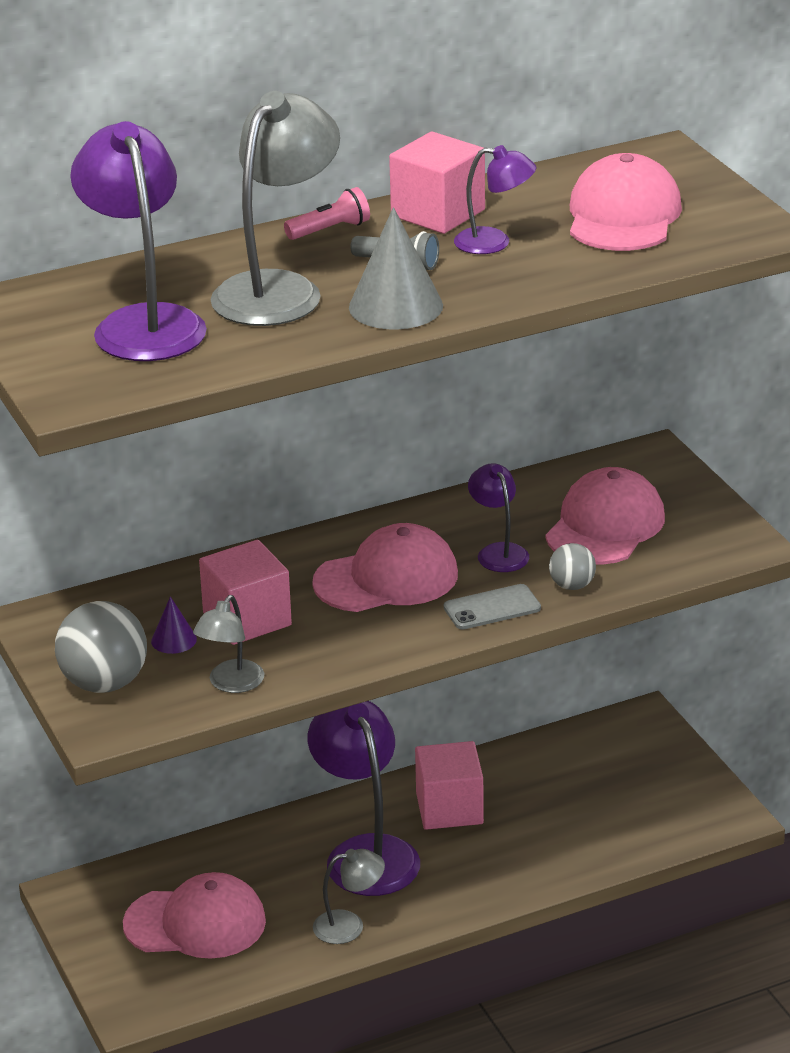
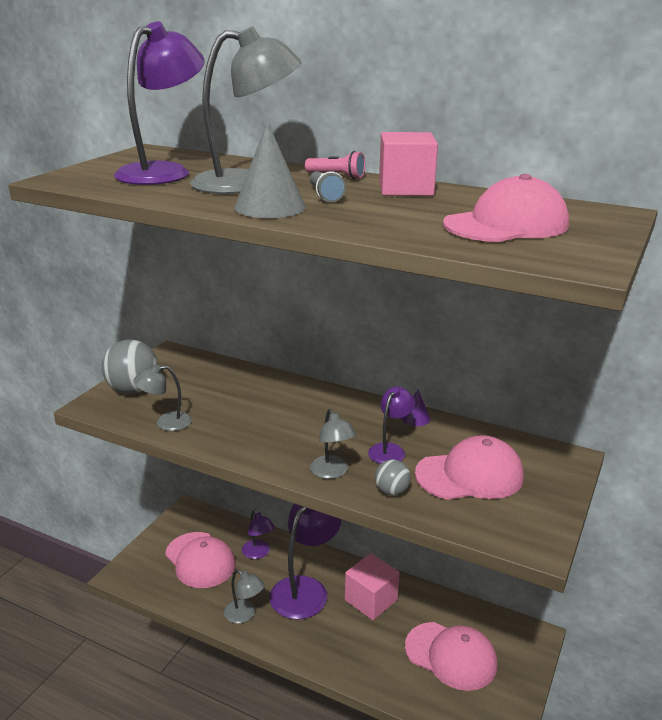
camera: 50 degrees right, 5 degrees down
(174, 640) = (189, 391): purple cone -> purple cone (415, 418)
(247, 619) = (230, 403): pink cube -> none
(386, 578) = (317, 426): pink cap -> pink cap (451, 656)
(492, 608) = (332, 472): grey phone -> grey lamp
(494, 242) = (397, 207): purple lamp -> purple lamp (258, 553)

